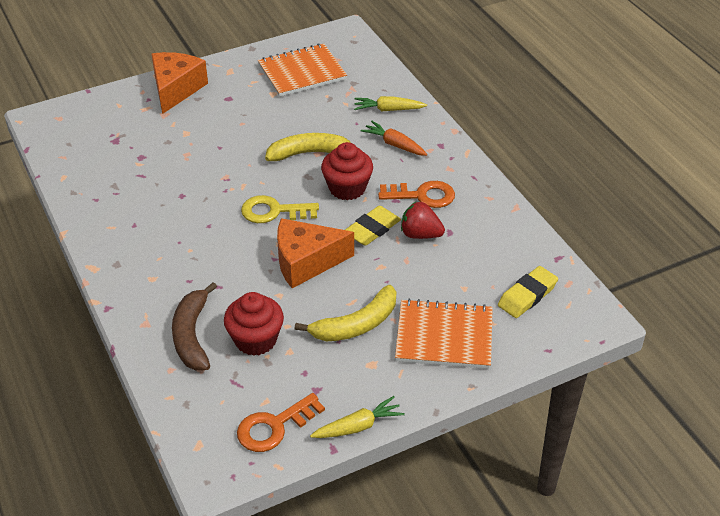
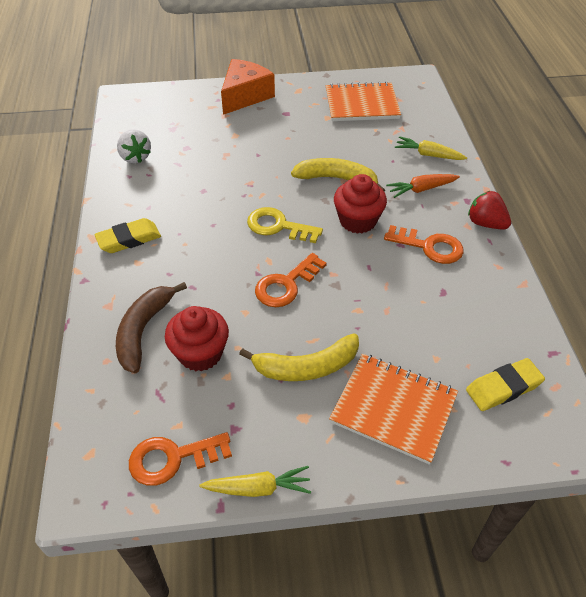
camera: 20 degrees right, 5 degrees up
(92, 179) = (135, 157): none -> white strawberry
(306, 262) = (286, 285): orange cheese -> orange key
(372, 229) = (365, 268): yellow eraser -> yellow eraser (129, 239)
(394, 144) = (421, 189): orange carrot -> orange carrot turned 75 degrees counterclockwise
(420, 234) = (411, 287): red strawberry -> red strawberry (485, 223)

